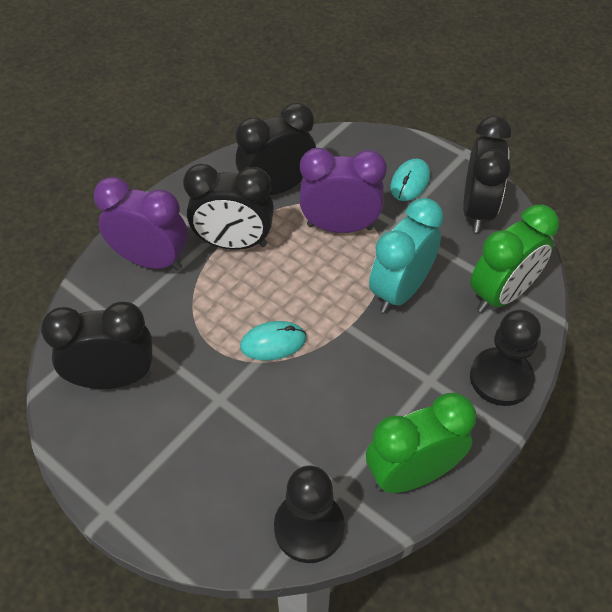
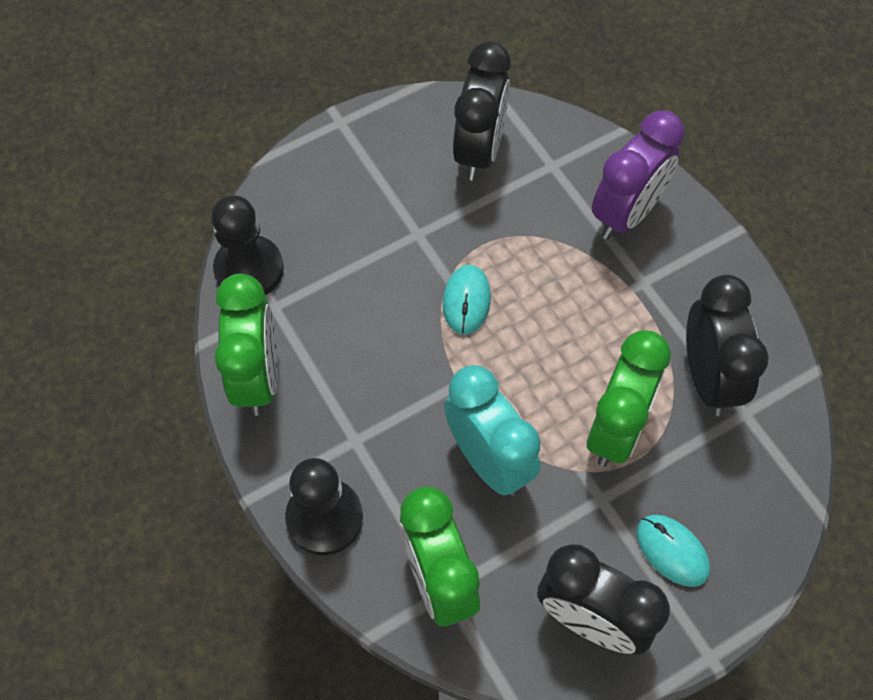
camera: 110 degrees right, 10 degrees up
(234, 243) = (626, 302): black clock -> none
(340, 227) = (616, 429): purple clock -> green clock

